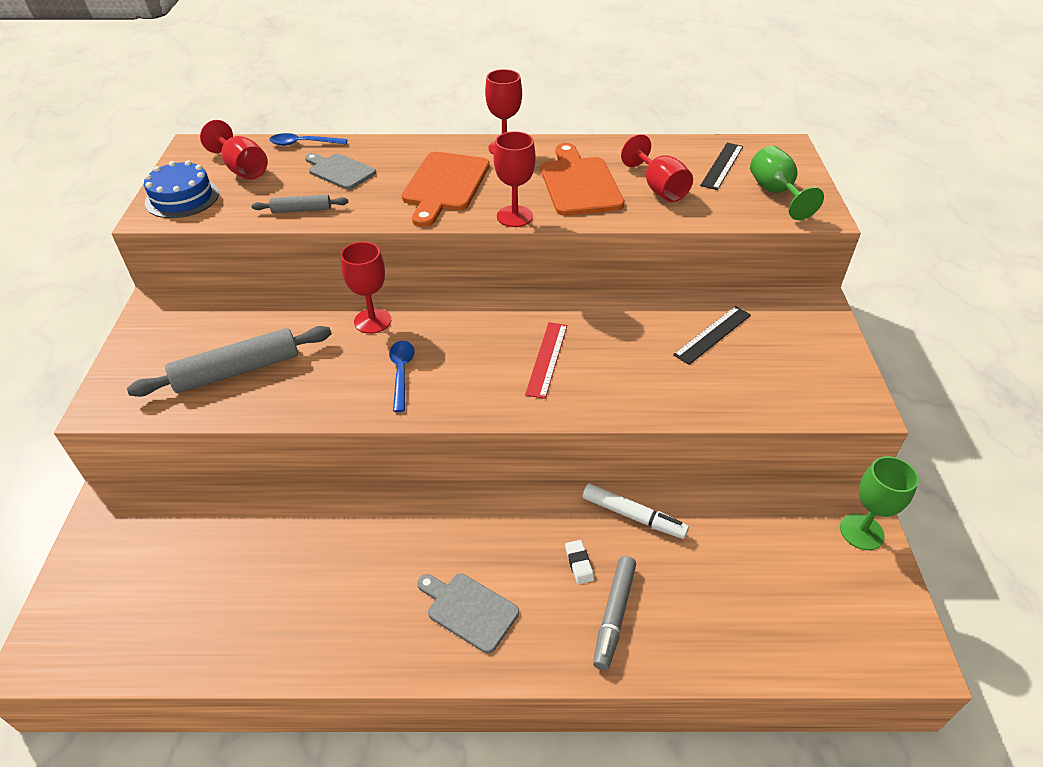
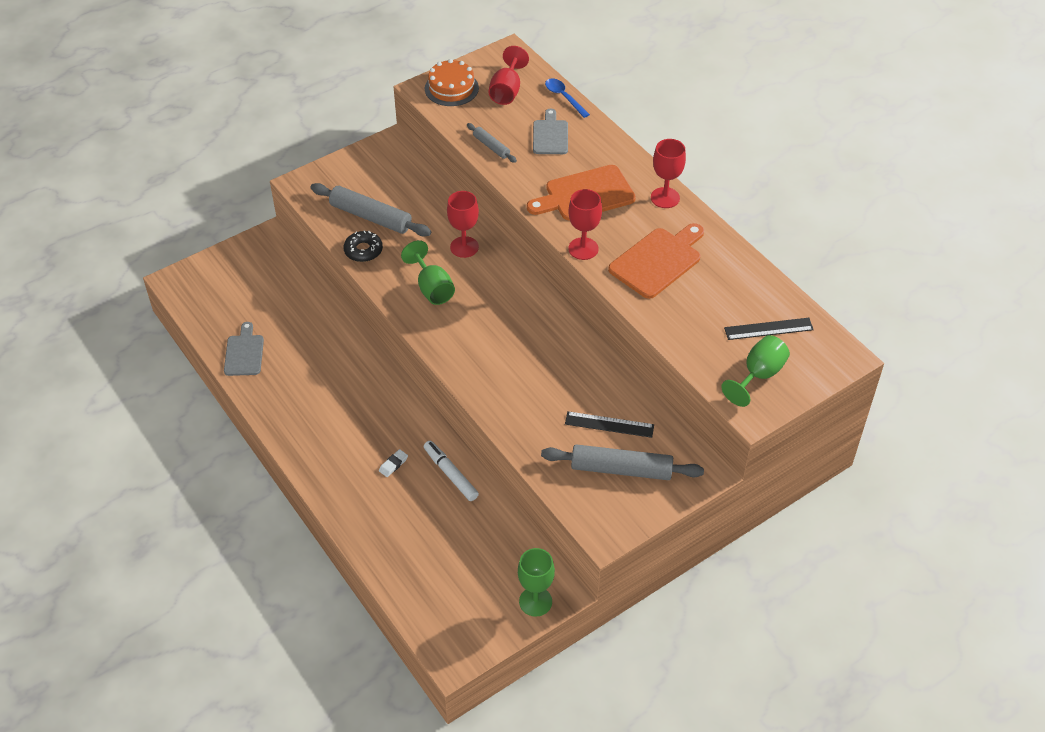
camera: 55 degrees right, 5 degrees up
(182, 198) = (451, 88): blue cake -> orange cake
(278, 401) = (363, 250): none -> black donut
(401, 372) = (432, 288): blue spoon -> green goblet
(469, 610) = (324, 431): grey cutting board -> grey cutting board (244, 353)
(547, 359) = (505, 349): red ruler -> none
(614, 615) = (371, 498): grey marker -> none
(633, 516) = (450, 474): white marker -> white marker turned 150 degrees clockwise
(659, 188) = (696, 306): red goblet -> none
(778, 354) = (621, 469): none -> grey rolling pin

